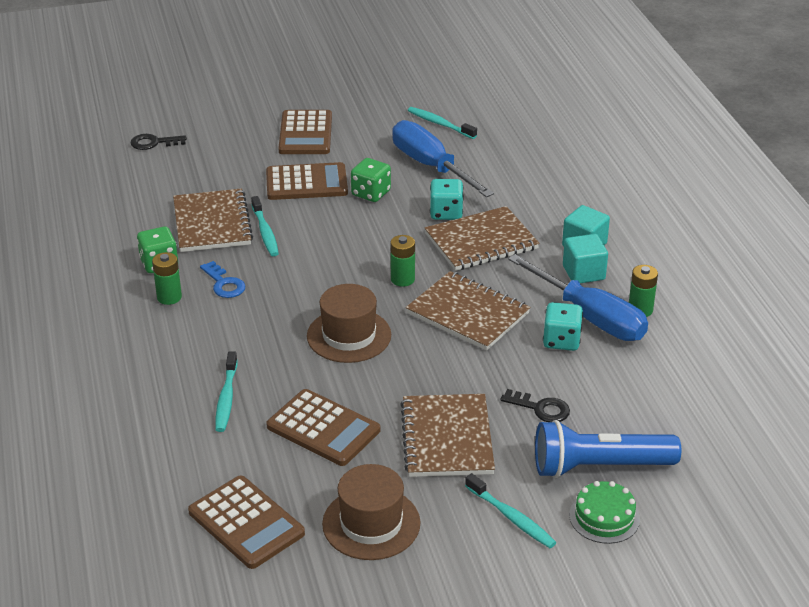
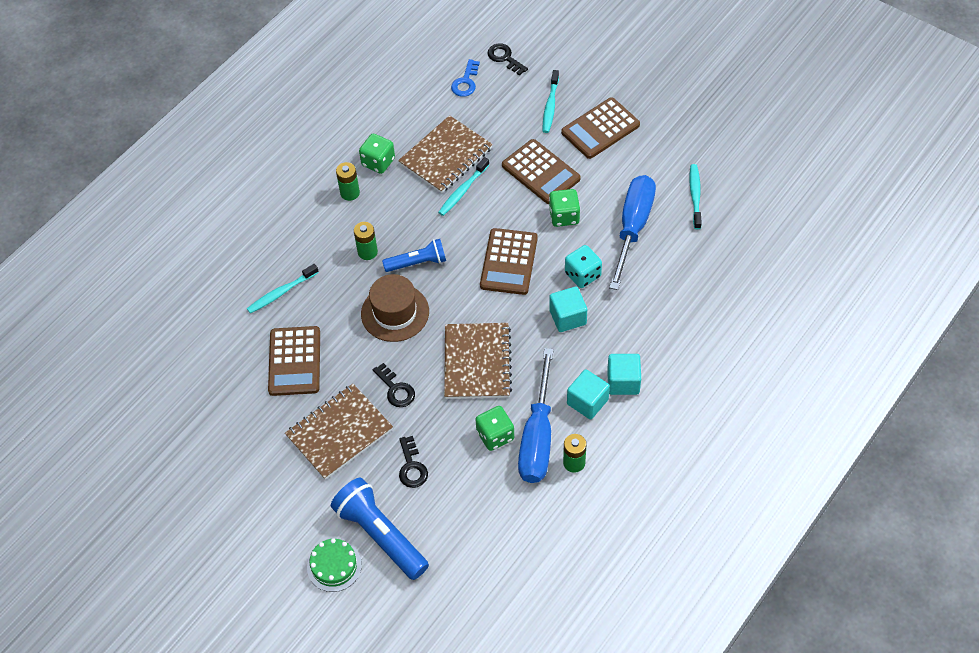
camera: 55 degrees right, 20 degrees up
(224, 284) = (388, 210): blue key -> blue key (465, 82)
(246, 523) = (184, 380): brown calculator -> brown calculator (509, 262)
(310, 295) = (417, 263): none -> blue flashlight
(371, 523) = (231, 443): brown hat -> none
(402, 279) = (481, 301): green battery -> green battery (367, 252)
(438, 376) = (396, 389): none -> black key
(481, 241) = (567, 317): brown notebook -> turquoise cube
(511, 517) = (294, 514): turquoise toothbrush -> turquoise toothbrush (550, 105)
(561, 341) = (495, 435): turquoise dice -> green dice

